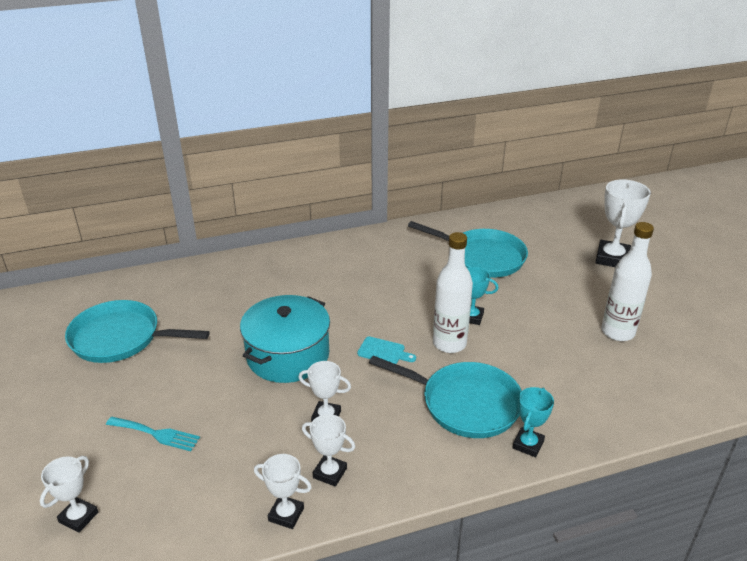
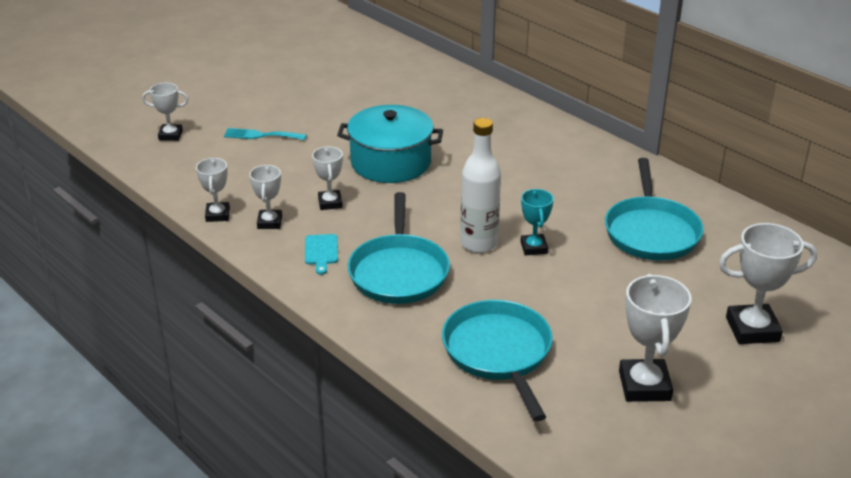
camera: 65 degrees right, 0 degrees up
(120, 338) = (350, 83): turquoise pan -> turquoise pan (498, 352)
(156, 434) = (261, 135): turquoise fork -> turquoise fork turned 105 degrees clockwise
(384, 351) = (436, 209): turquoise cutting board -> turquoise cutting board (321, 252)
(528, 444) = (369, 319): turquoise trophy -> none
(617, 332) = (596, 354): white bottle -> none
(660, 323) = (644, 386): none -> white trophy

